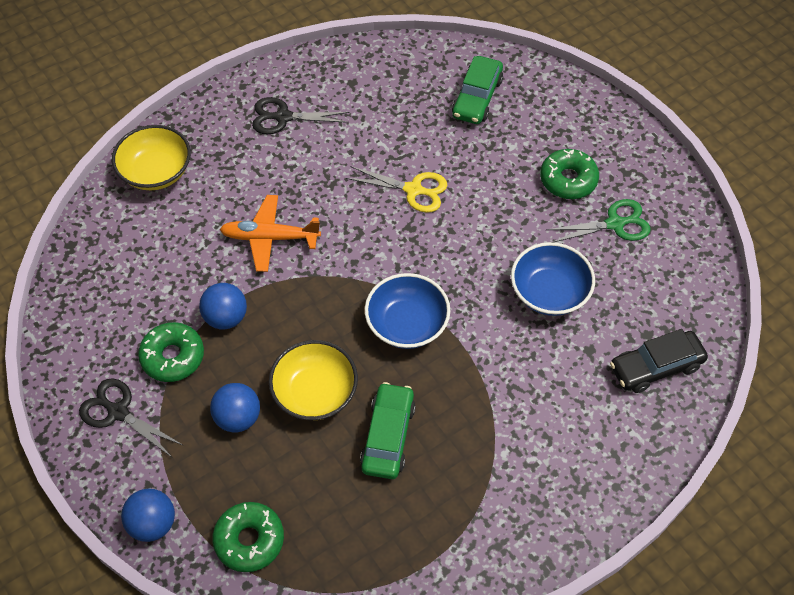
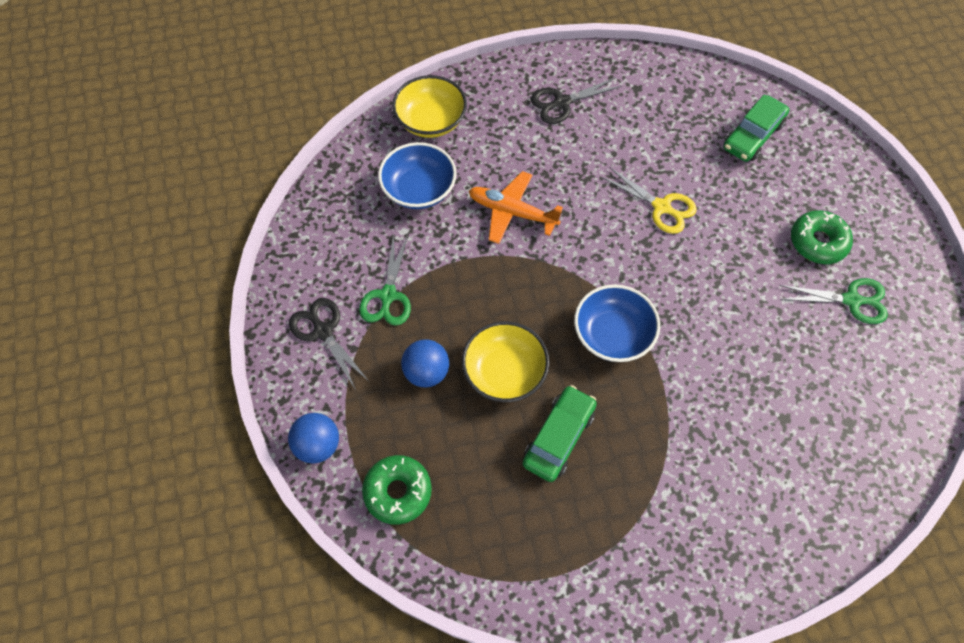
camera: 20 degrees right, 5 degrees up
(173, 357) = (388, 296): green donut -> green scissors
(226, 317) = (447, 274): blue ball -> none
(283, 117) = (561, 103): black scissors -> black scissors turned 45 degrees counterclockwise
(549, 292) = (762, 348): blue bowl -> blue bowl (419, 189)
(655, 367) = (847, 458): black car -> none

